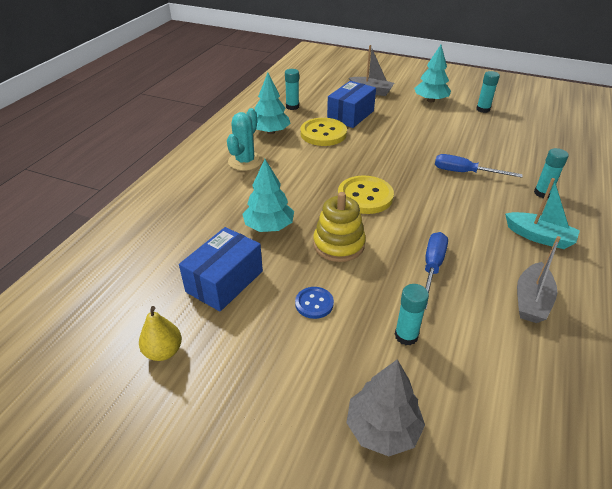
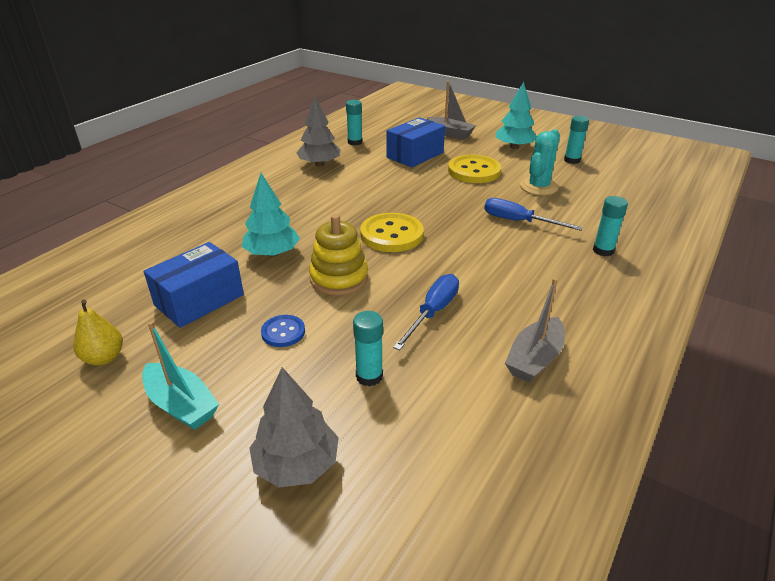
camera: 10 degrees right, 5 degrees down
(245, 161) = (278, 190): turquoise cactus -> turquoise cactus (538, 187)
(270, 132) = (319, 164): turquoise tree -> grey tree
(323, 133) = (376, 170): yellow button -> yellow button (474, 171)
(539, 237) = (576, 295): turquoise boat -> turquoise boat (181, 405)

